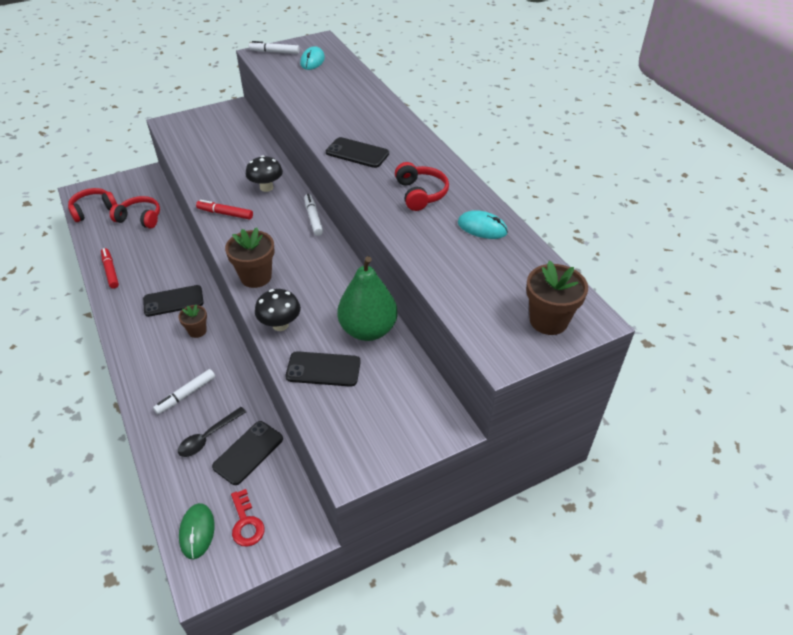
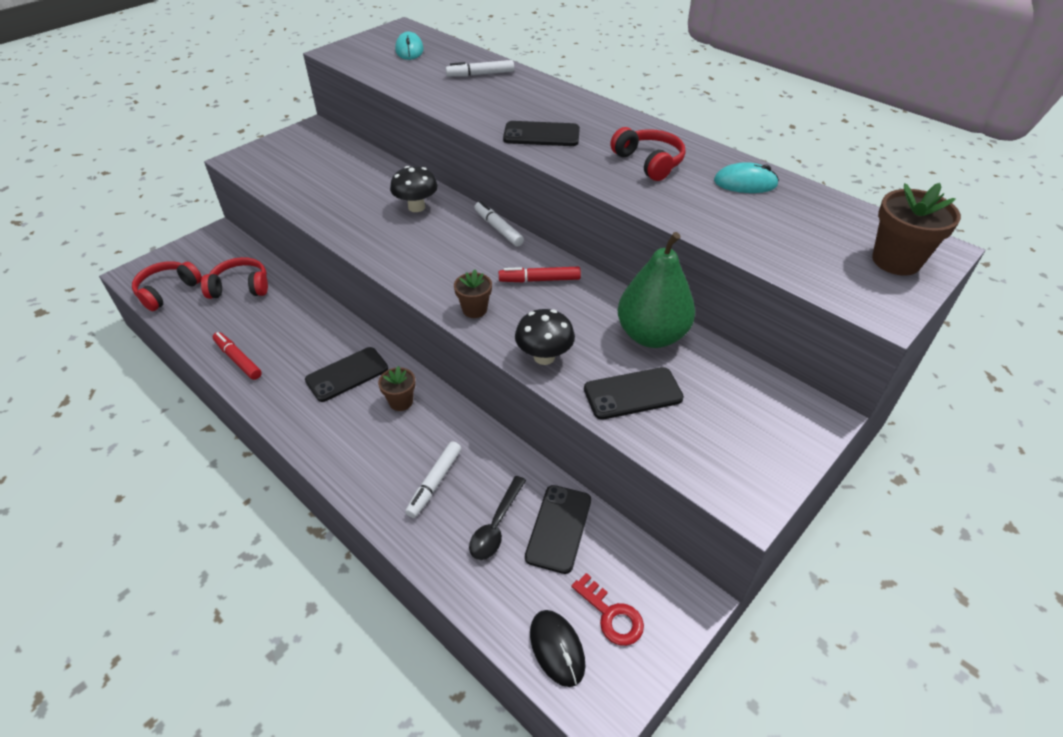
camera: 20 degrees left, 0 degrees up
(197, 531) = (557, 648): green mouse -> black mouse
(225, 214) = (385, 247): red marker -> red marker (539, 280)
(256, 277) = (474, 309): brown flower pot -> brown flower pot, size x0.61
(274, 52) = (355, 48): white marker -> white marker (480, 74)

